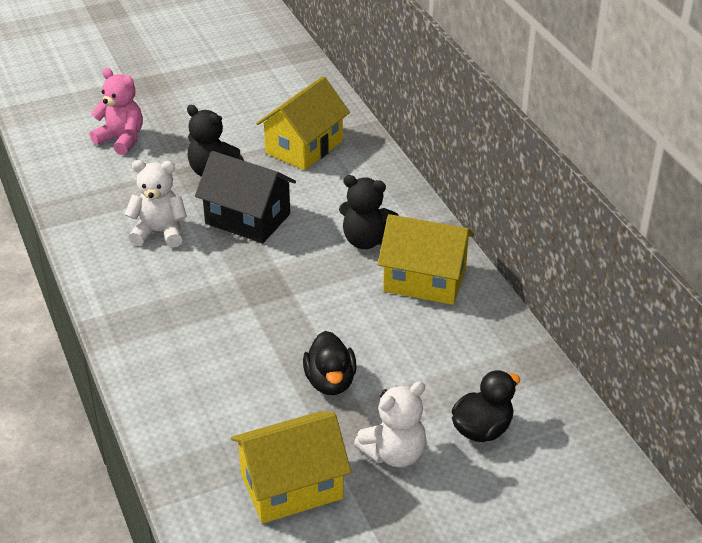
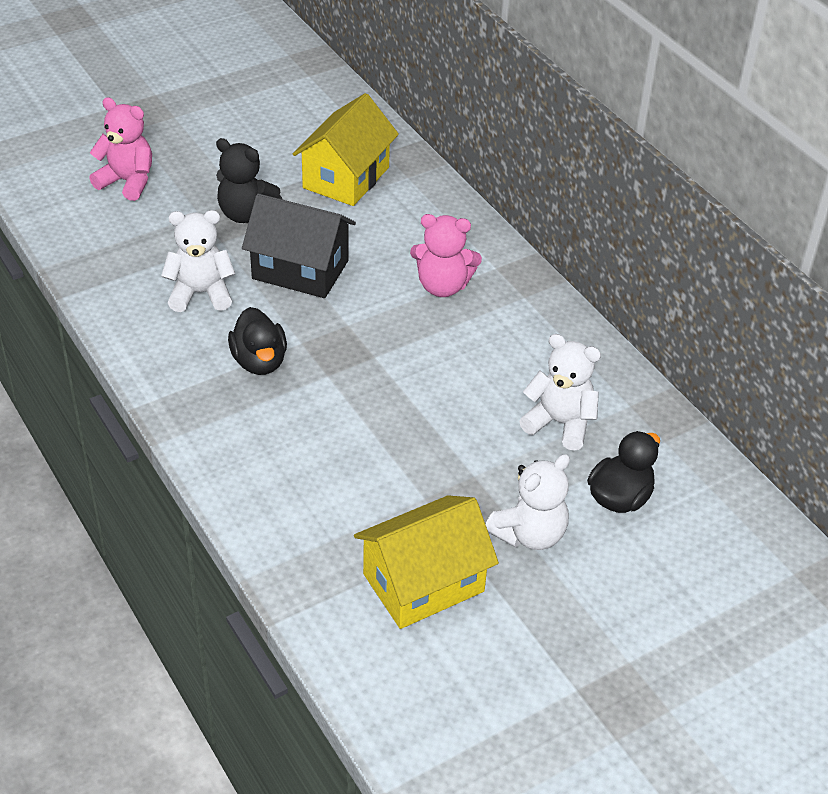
camera: 10 degrees left, 5 degrees up
(330, 382) = (439, 457): black duck -> black duck (259, 361)
(366, 240) = (442, 286): black teddy bear -> pink teddy bear
(424, 280) = (519, 329): yellow house -> none
(442, 362) = (560, 423): none -> white teddy bear

